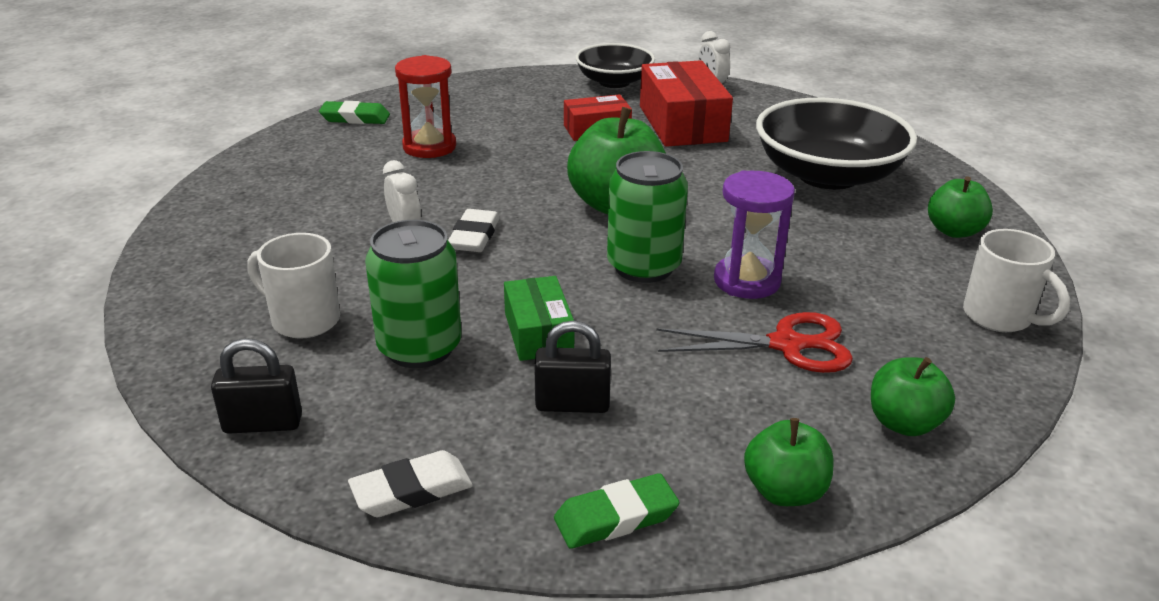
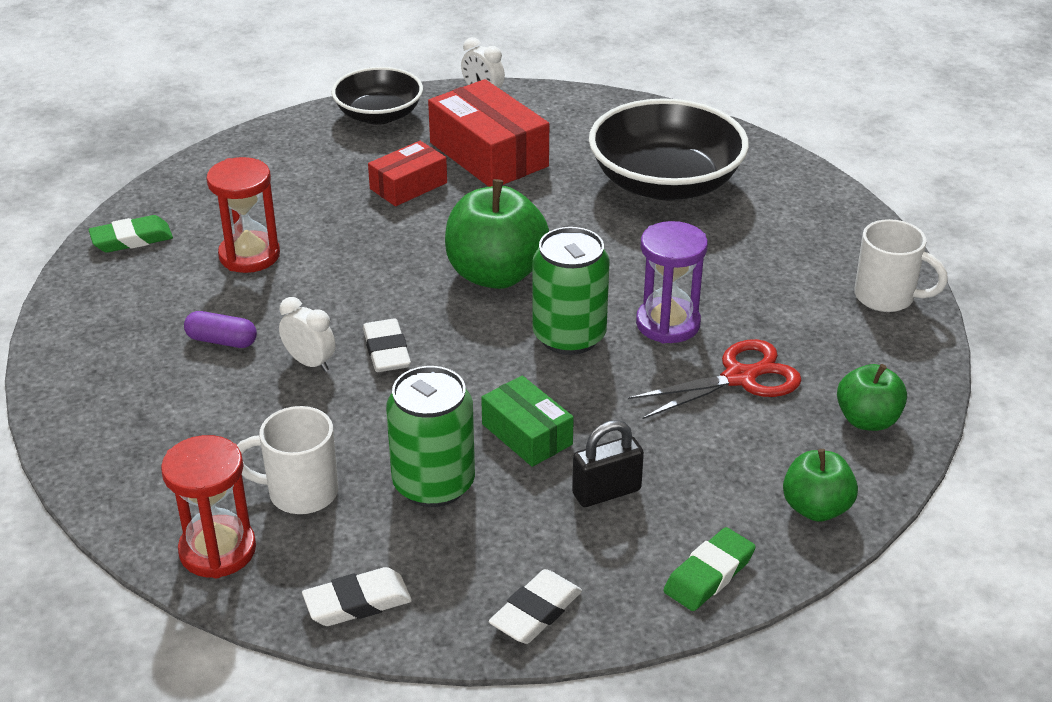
camera: 25 degrees left, 5 degrees up
(196, 343) = (218, 550): none -> red hourglass
(263, 424) = (357, 602): black padlock -> white eraser
(353, 196) = (222, 341): none -> purple capsule
(954, 231) = (807, 217): green apple -> none

